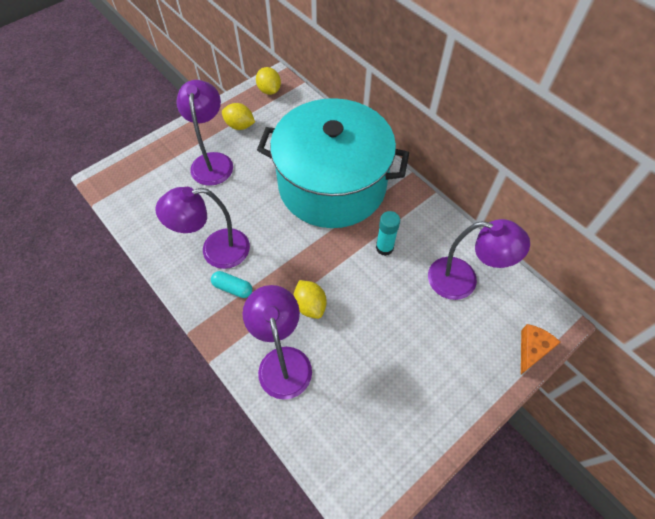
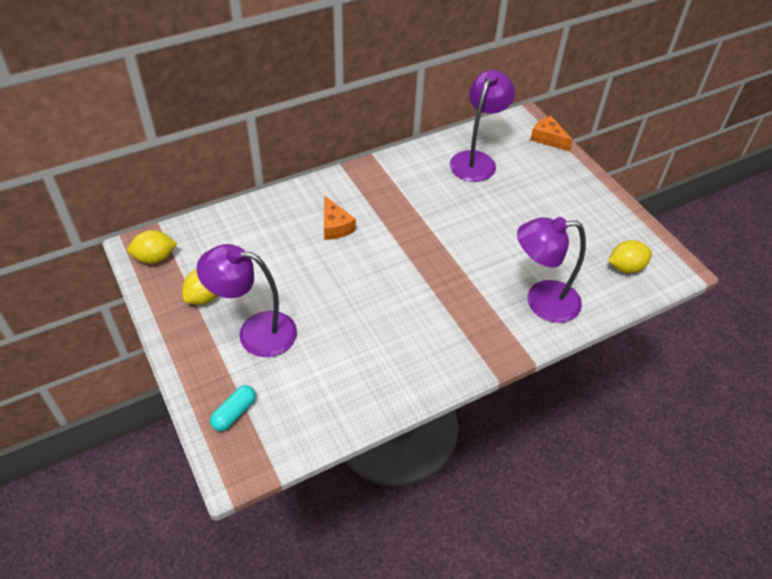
camera: 80 degrees left, 10 degrees down
(215, 250) = (396, 343): purple lamp -> none
(232, 288) = (450, 332): turquoise capsule -> turquoise capsule (234, 413)
(310, 305) = (483, 270): yellow lemon -> yellow lemon (625, 267)
(332, 185) = (335, 226): turquoise pot -> orange cheese
(384, 248) = (428, 203): turquoise glue stick -> none

